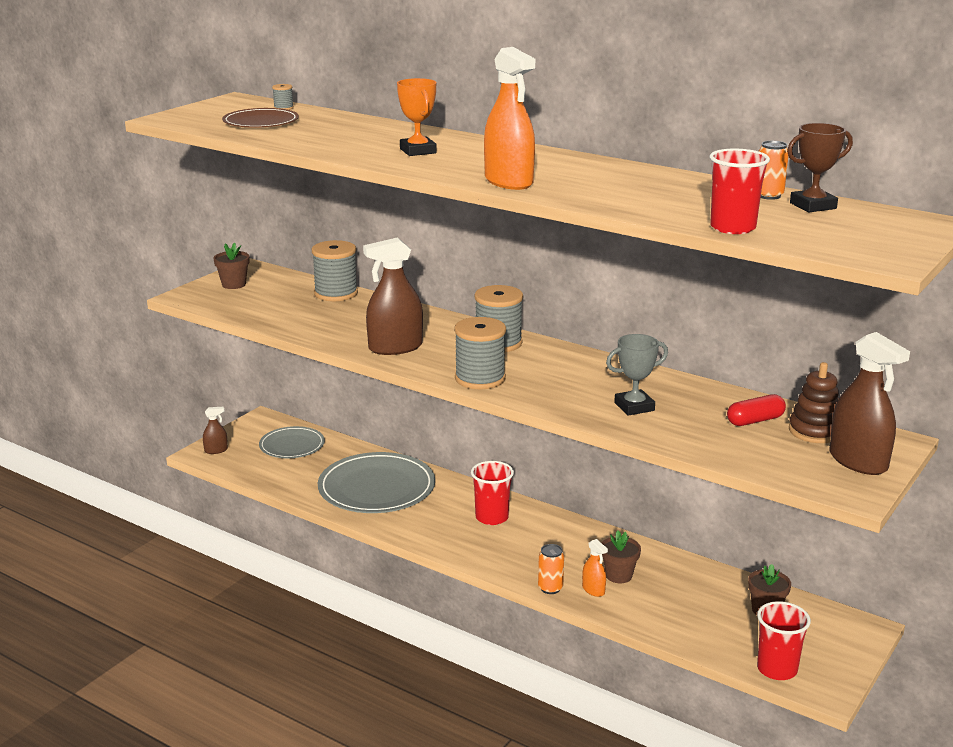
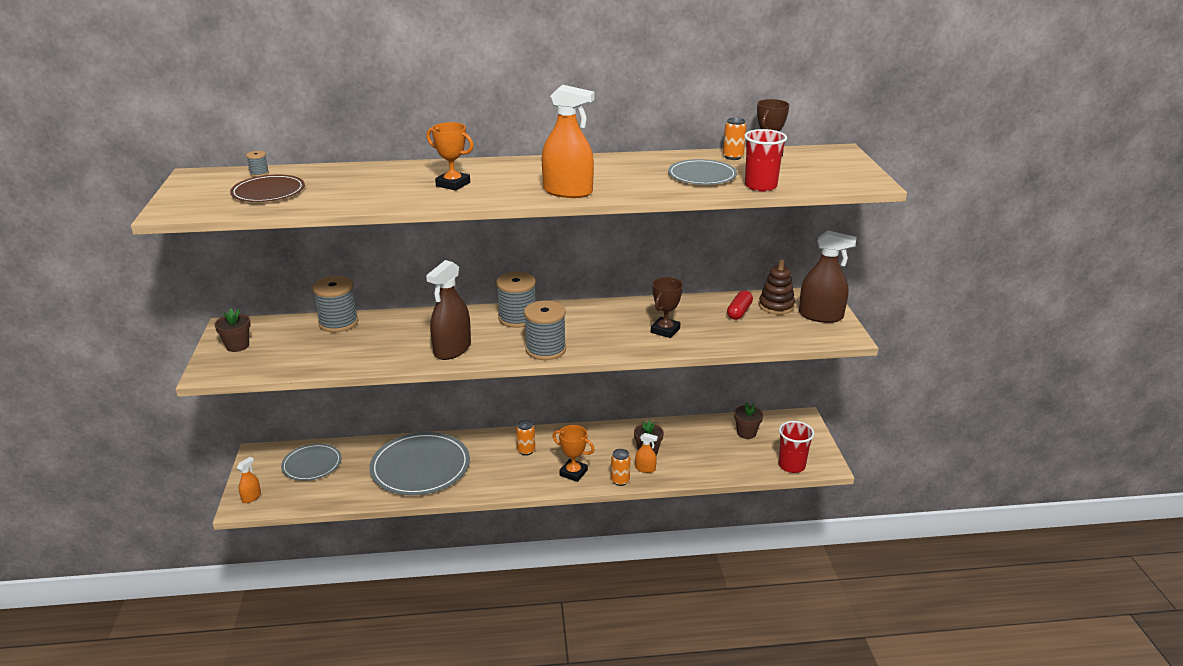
camera: 40 degrees left, 5 degrees up
(216, 450) = (251, 497): brown spray bottle -> orange spray bottle
(492, 517) = (526, 451): red cup -> orange can
(512, 558) = (573, 473): none -> orange trophy
(634, 407) = (665, 330): grey trophy -> brown trophy
(687, 202) = (702, 175): none -> grey plate

